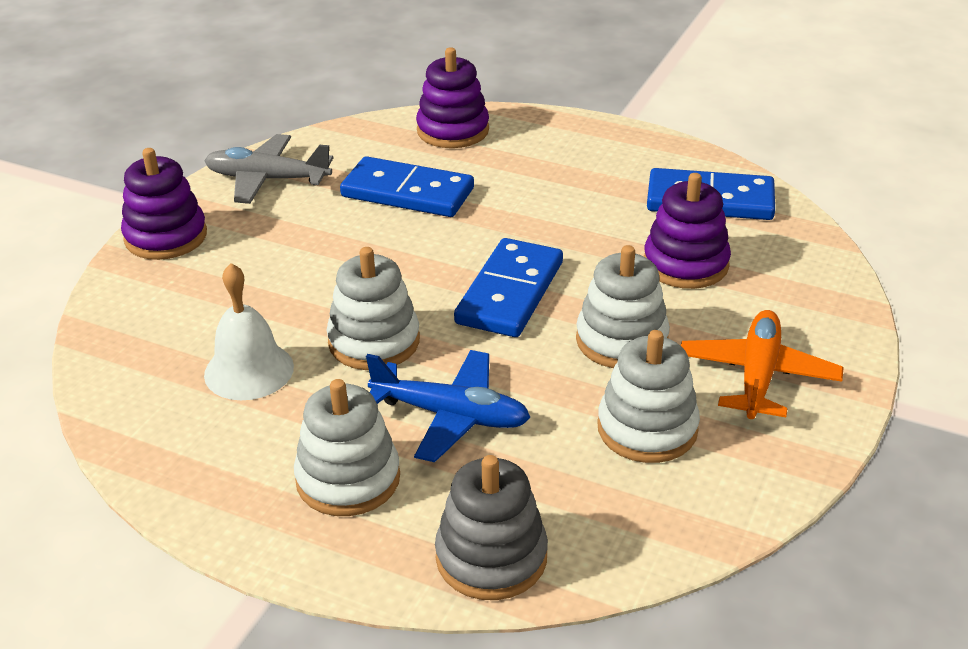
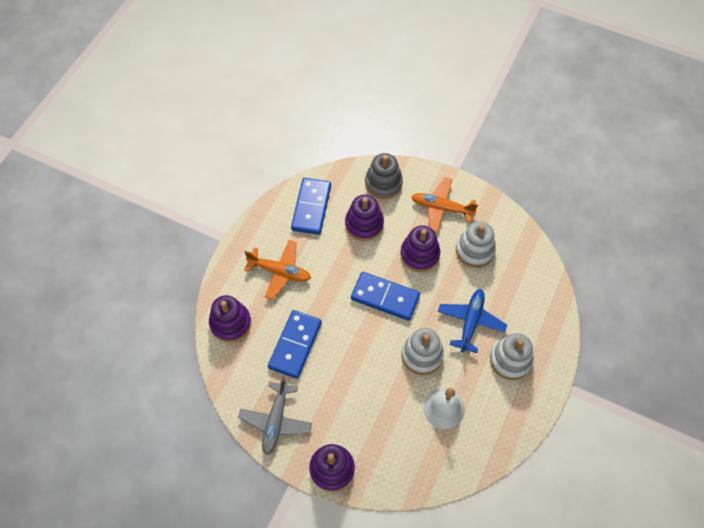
camera: 90 degrees left, 25 degrees up
(491, 557) = (546, 307): grey stacking toy -> grey stacking toy (383, 183)
(558, 172) = (280, 272): none -> orange plane
(621, 340) = (419, 254): white stacking toy -> purple stacking toy

